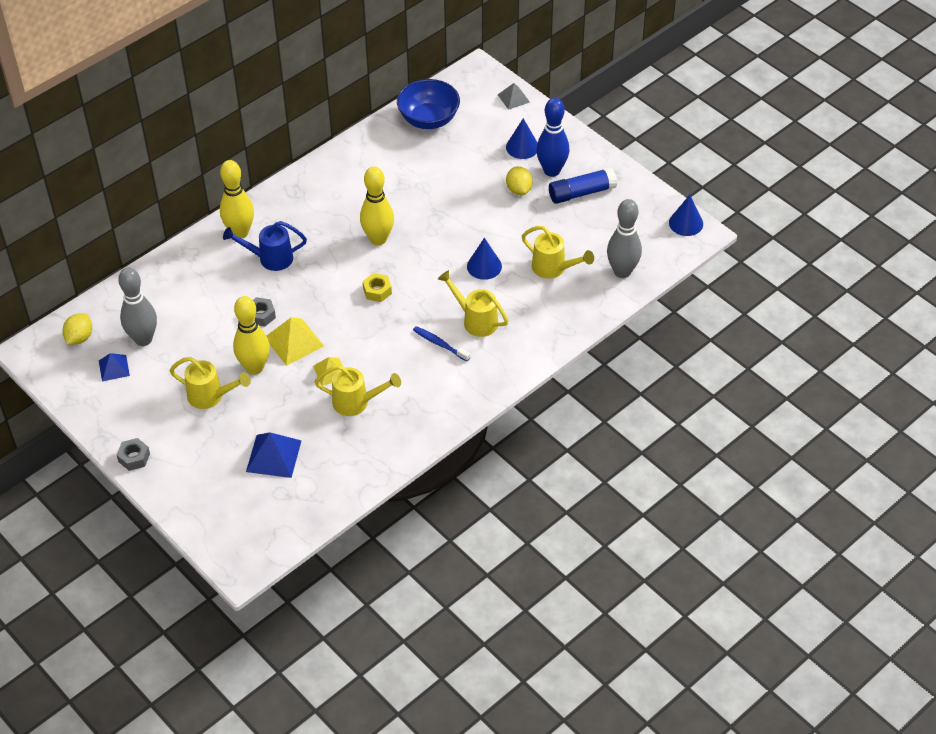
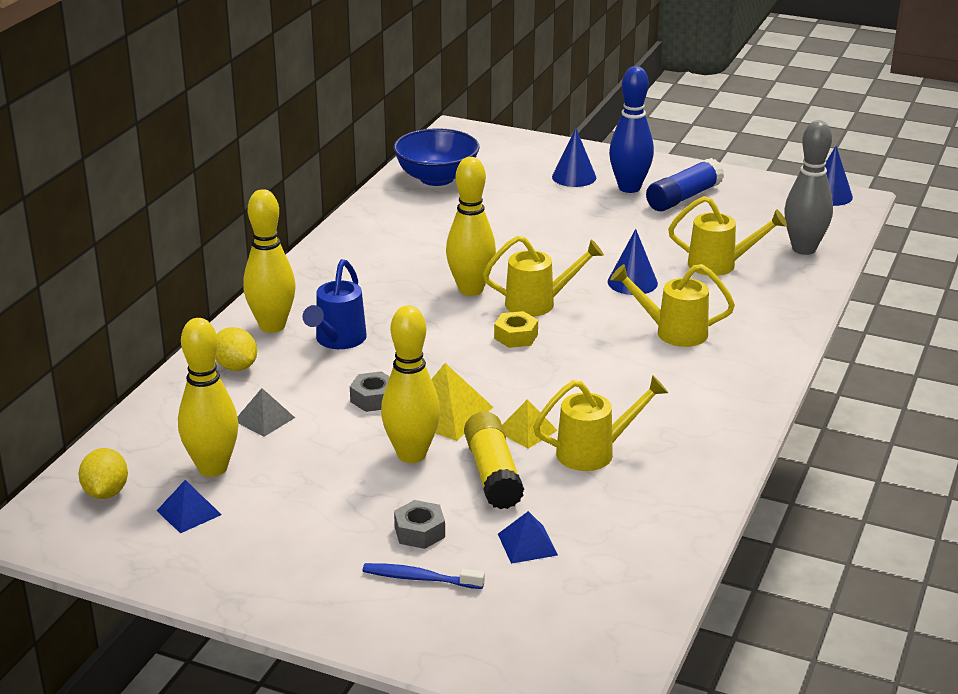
camera: 25 degrees left, 20 degrees down
(134, 457) = (305, 610): grey nut -> grey nut (419, 532)
(143, 339) = (212, 468): grey bowling pin -> yellow bowling pin
(210, 396) = (371, 503): yellow watering can -> yellow watering can (538, 303)
(270, 258) = (337, 340): blue watering can -> blue watering can turned 45 degrees counterclockwise
(273, 456) = (527, 544): blue pyramid -> blue pyramid, size x0.62
(289, 398) = (493, 474): none -> yellow glue stick
(439, 344) = (649, 365): blue toothbrush -> blue toothbrush (420, 578)
(513, 98) = (523, 143): grey pyramid -> grey pyramid (264, 419)
(519, 189) = (606, 210): yellow lemon -> yellow lemon (236, 367)

